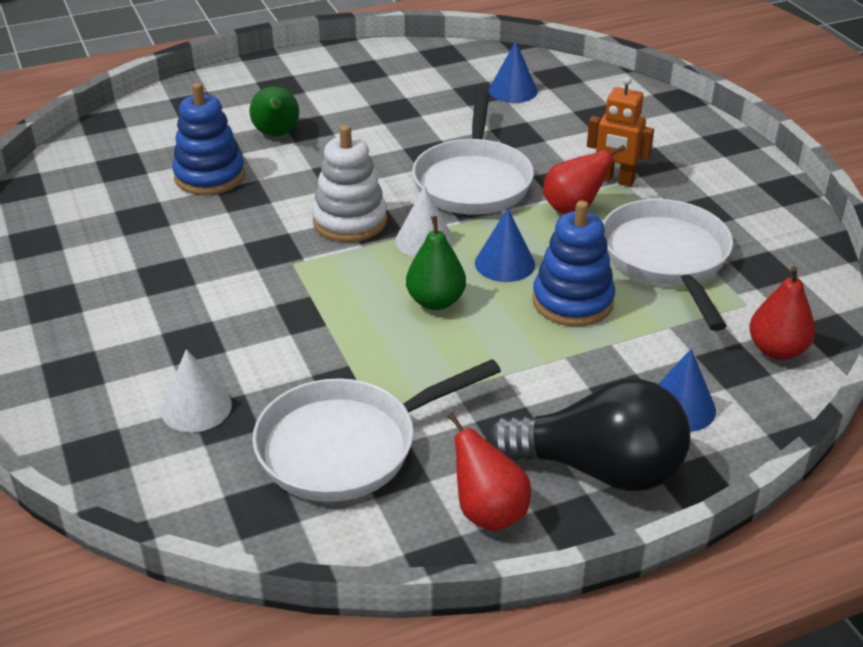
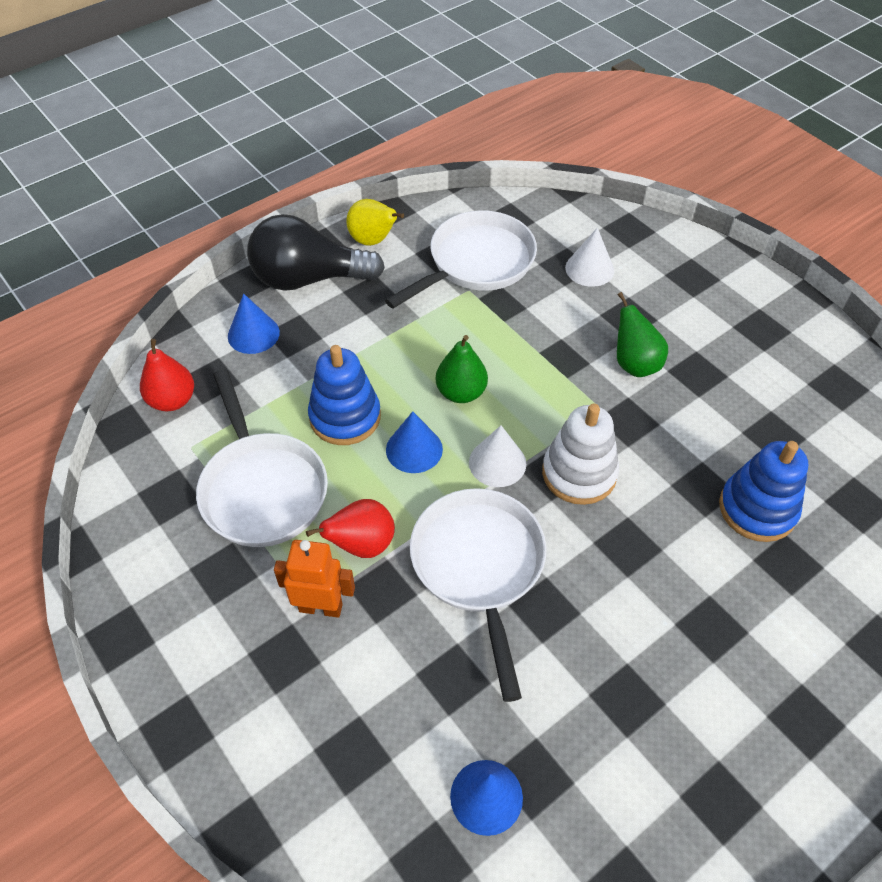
camera: 165 degrees right, 15 degrees up
(276, 134) = (738, 603): green pear -> green pear (634, 364)
(488, 512) = (373, 241): red pear -> yellow pear

